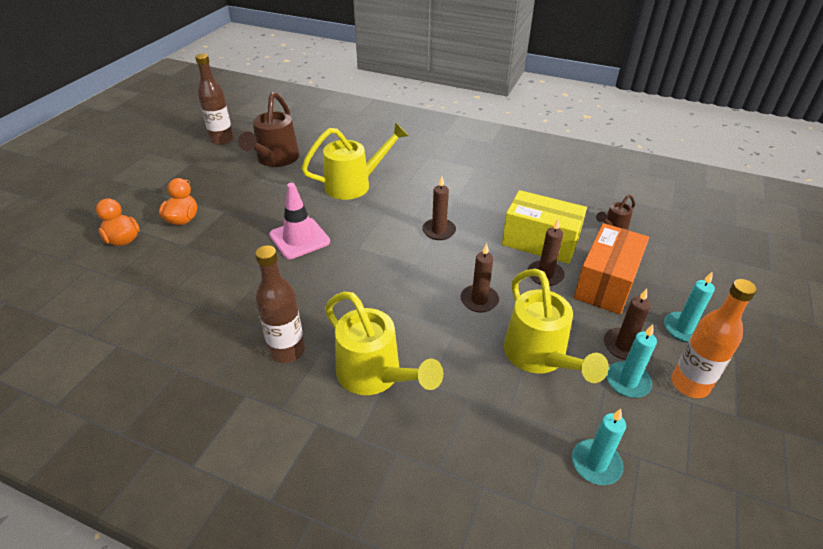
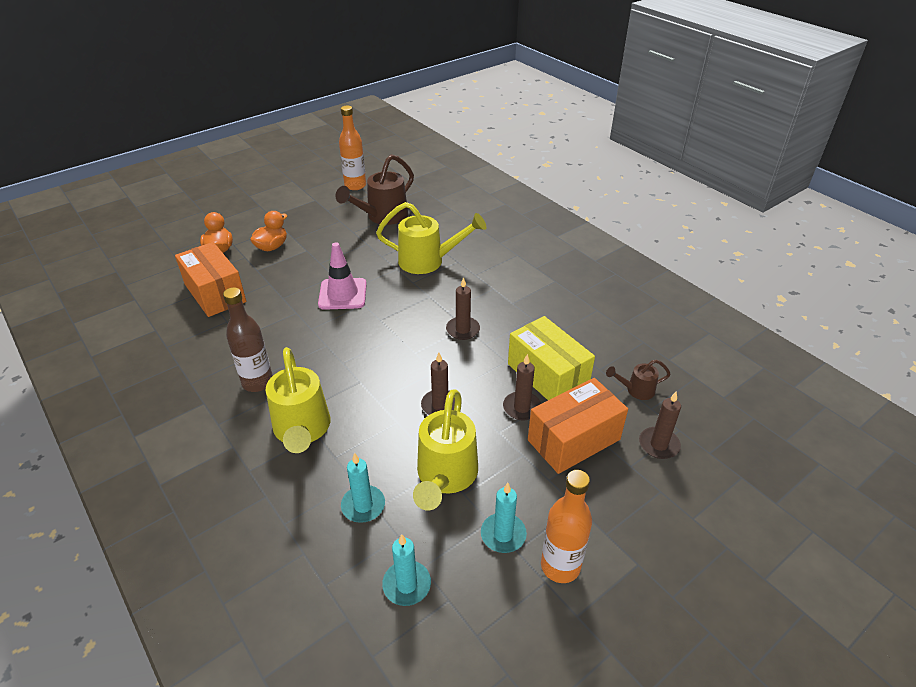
camera: 30 degrees right, 0 degrees up
(158, 284) = (215, 293): none -> orange box
(222, 140) = (355, 185): brown bottle -> orange bottle
(623, 346) = (532, 503): brown candle -> brown candle (658, 445)
(683, 329) = (608, 515): turquoise candle -> turquoise candle (363, 505)

